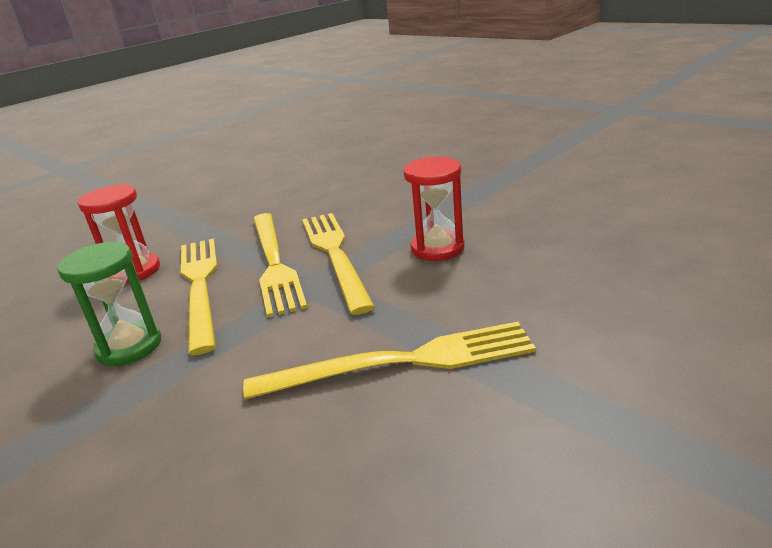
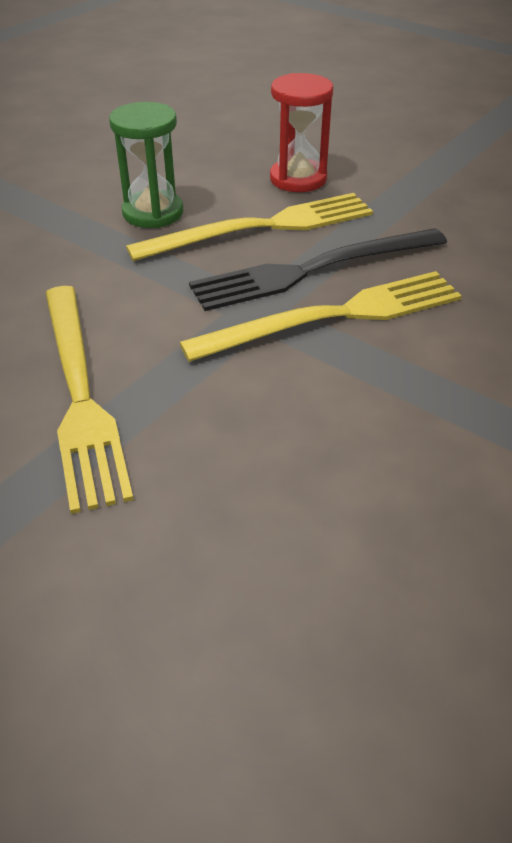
camera: 80 degrees right, 15 degrees up
(274, 263) = (313, 270): yellow fork -> black fork
(437, 248) = (355, 416): red hourglass -> none

